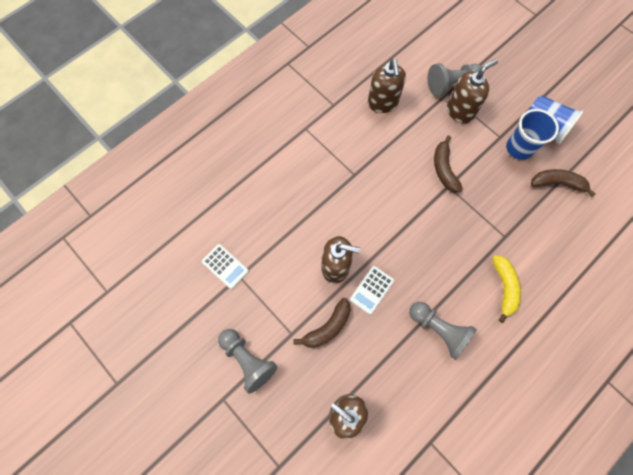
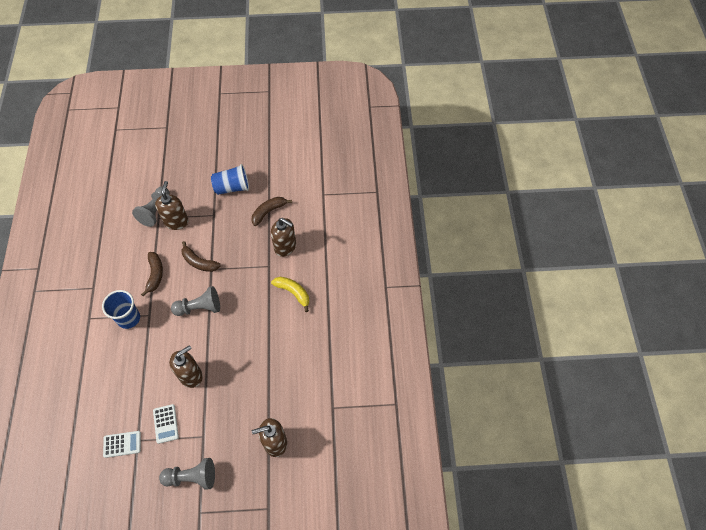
camera: 50 degrees left, 10 degrees down
(328, 327) = (220, 411): brown banana -> brown banana (155, 275)
(372, 290) = (224, 366): white calculator -> white calculator (166, 424)
(382, 103) = (124, 259): brown soap dispenser -> brown soap dispenser (285, 247)
(439, 330) = (281, 348): grey pawn -> grey pawn (199, 308)
(519, 148) = (230, 212): blue cup -> blue cup (129, 318)

